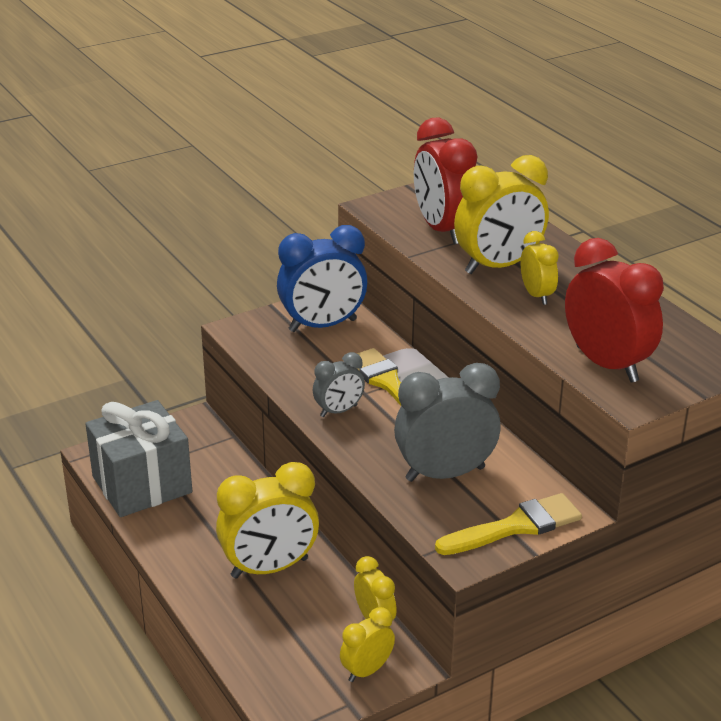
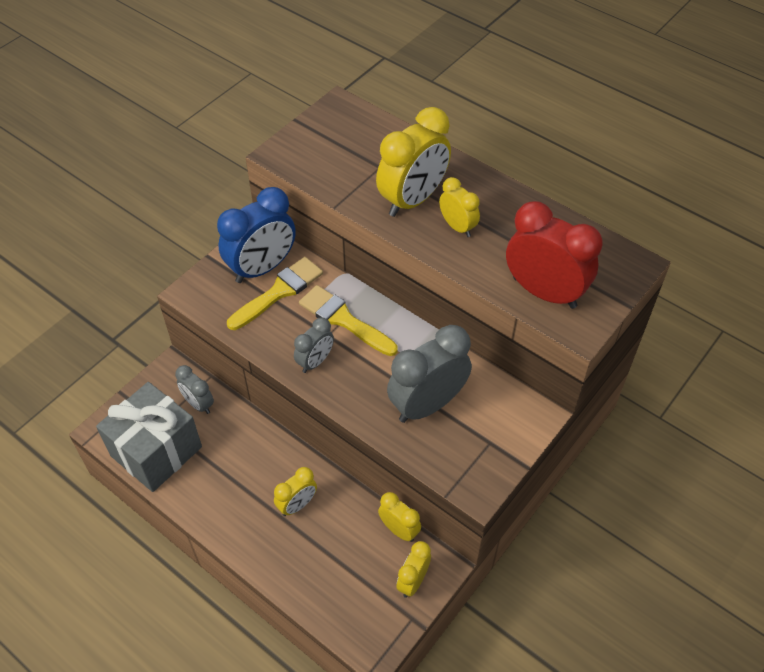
camera: 20 degrees left, 20 degrees up
(208, 456) = (198, 404): none -> grey clock
(269, 568) = (297, 505): yellow clock -> yellow clock, size x0.54
(442, 230) = (349, 168): red clock -> none
(516, 526) = (503, 443): yellow brush -> yellow brush (279, 292)

